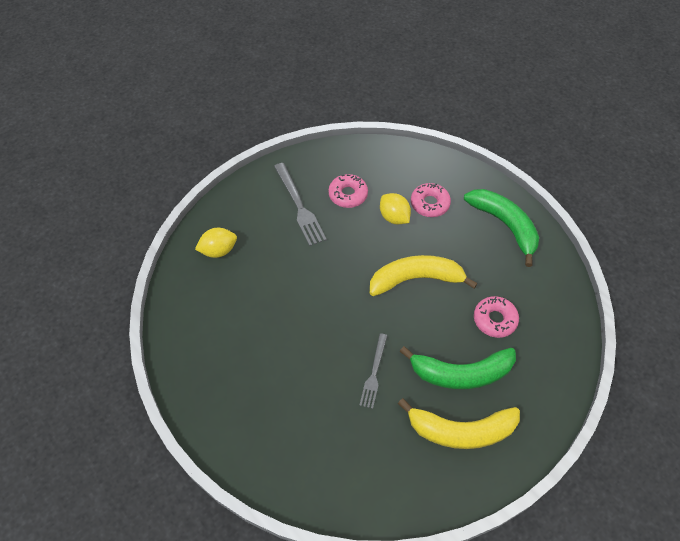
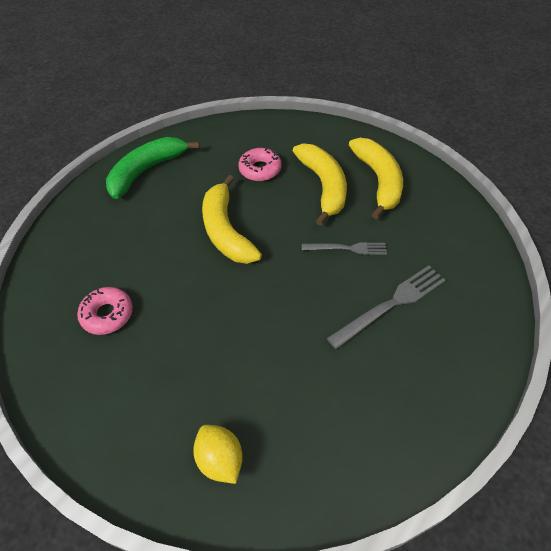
camera: 100 degrees left, 5 degrees down
(299, 206) = (129, 369): grey fork -> grey fork (391, 304)
(394, 217) = (142, 261): yellow lemon -> none
(429, 204) = (120, 232): pink donut -> none
(461, 373) = (323, 186): green banana -> yellow banana

